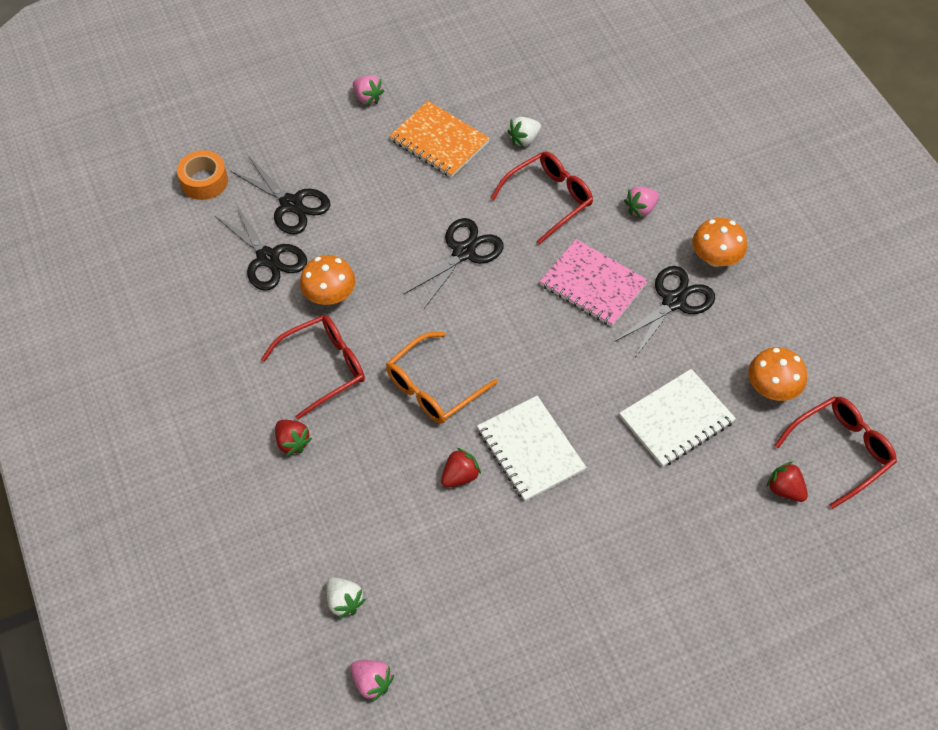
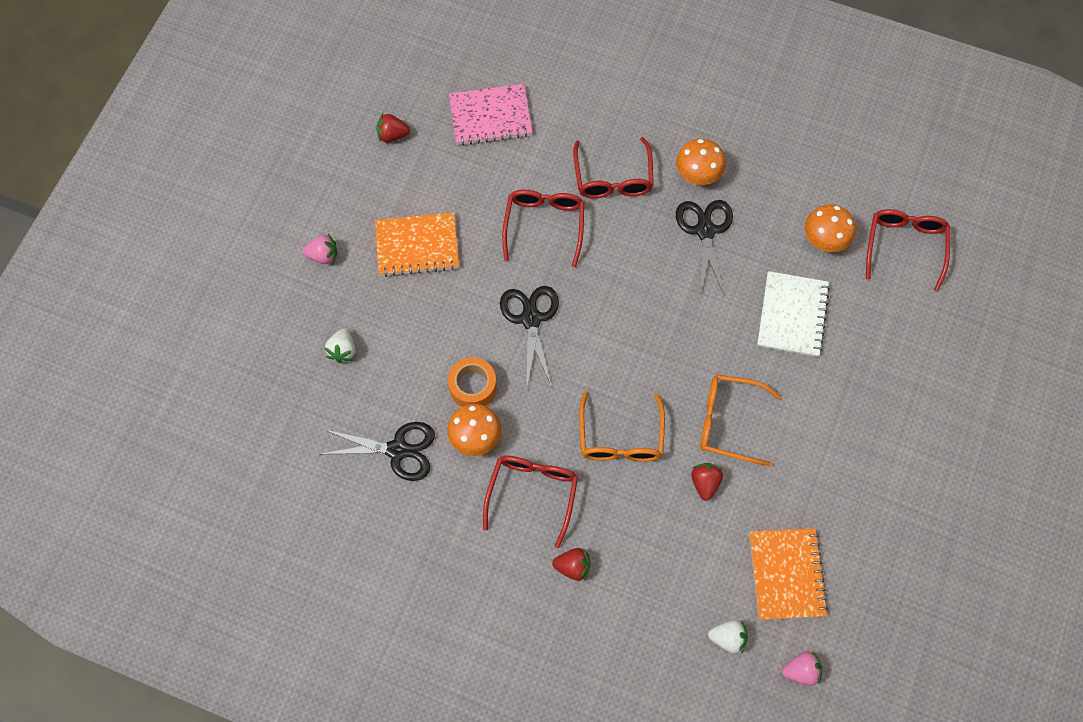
camera: 45 degrees left, 10 degrees up
(204, 181) = (277, 434): orange tape -> orange tape (472, 386)
(291, 204) = (365, 393): black scissors -> none
(445, 601) = (786, 574): none -> orange notebook
(524, 139) = (476, 192): white strawberry -> white strawberry (343, 350)
(530, 450) = (728, 422): white notebook -> orange glasses
(593, 284) = (642, 265): pink notebook -> pink notebook (490, 116)
(641, 209) = (613, 178): pink strawberry -> red glasses
(784, 489) = (900, 303): red strawberry -> red strawberry (392, 135)

